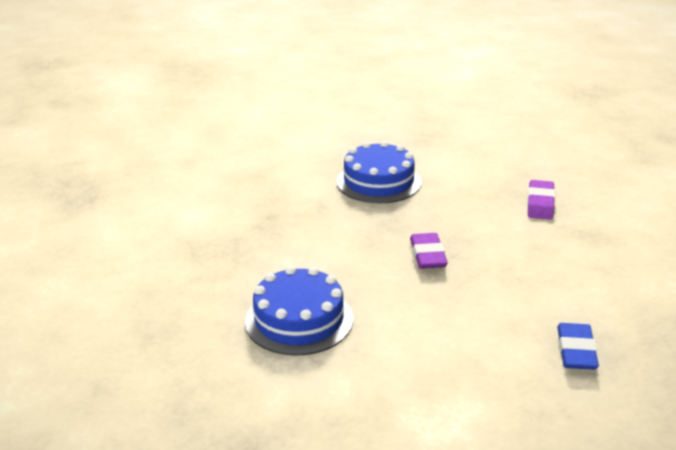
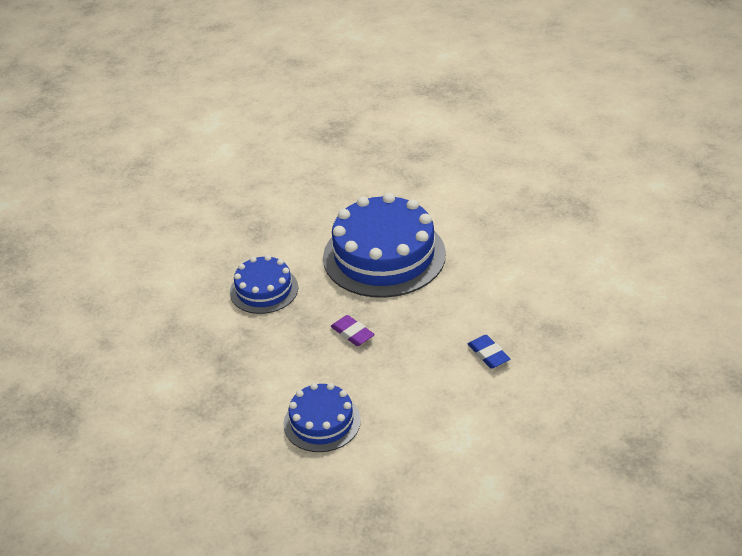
camera: 35 degrees left, 10 degrees up
(540, 204) = (384, 256): purple eraser -> blue cake

